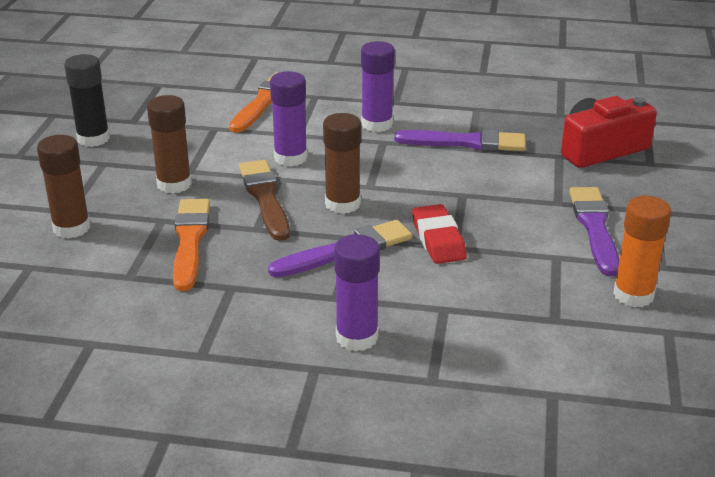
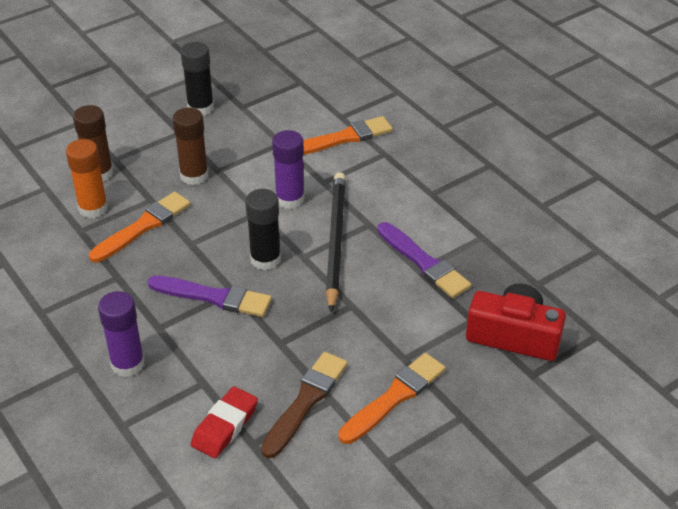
camera: 45 degrees right, 10 degrees up
(265, 198) = (228, 222): brown brush -> brown brush (305, 402)
(342, 204) = (265, 259): brown glue stick -> black glue stick
(377, 124) = (388, 206): purple glue stick -> none
(377, 164) = (335, 241): none -> black pencil
(438, 239) = (279, 330): red eraser -> red eraser (225, 426)
(595, 228) = (394, 397): purple brush -> orange brush
(633, 295) = (330, 467): orange glue stick -> orange glue stick (93, 208)

